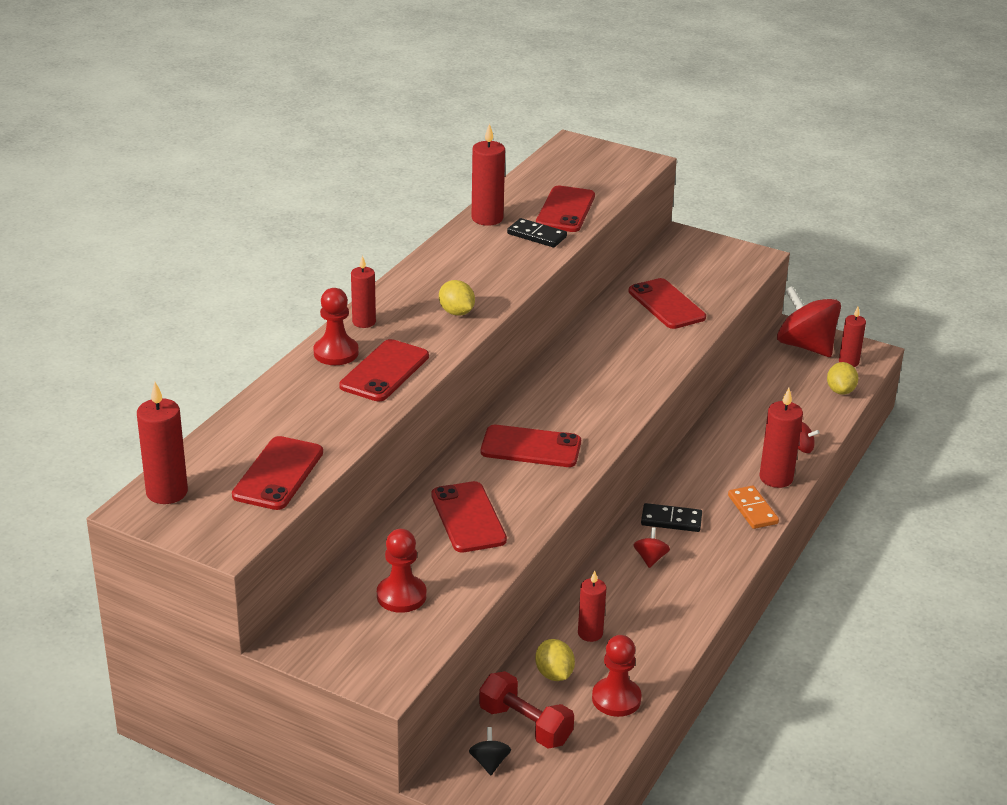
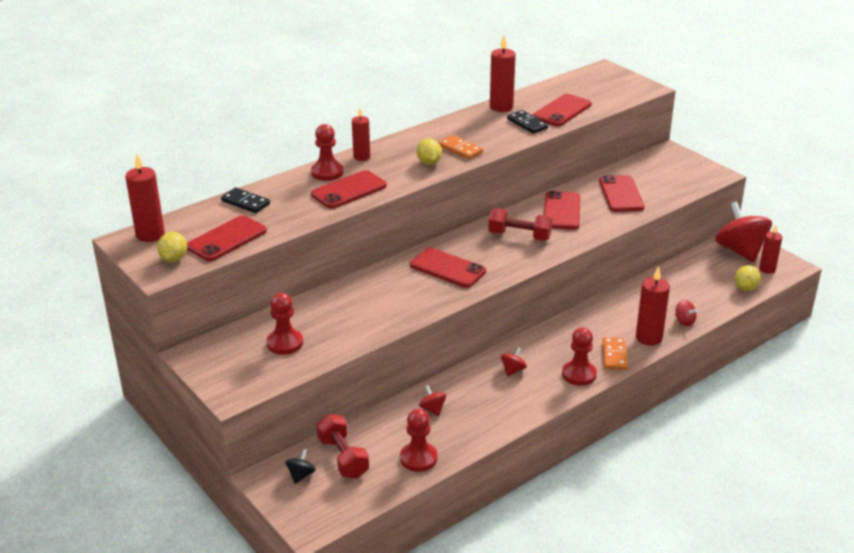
camera: 25 degrees right, 0 degrees up
(468, 518) = (368, 304): red phone -> red phone (561, 211)
(481, 286) = (460, 149): none -> orange domino
(554, 674) = (387, 429): yellow lemon -> yellow lemon (174, 259)
(586, 385) = (519, 236): none -> red dumbbell
(590, 633) = (432, 409): red candle -> red spinning top
(671, 520) = (547, 348): black domino -> black domino (245, 202)
(728, 543) = (579, 374): none -> red pawn

